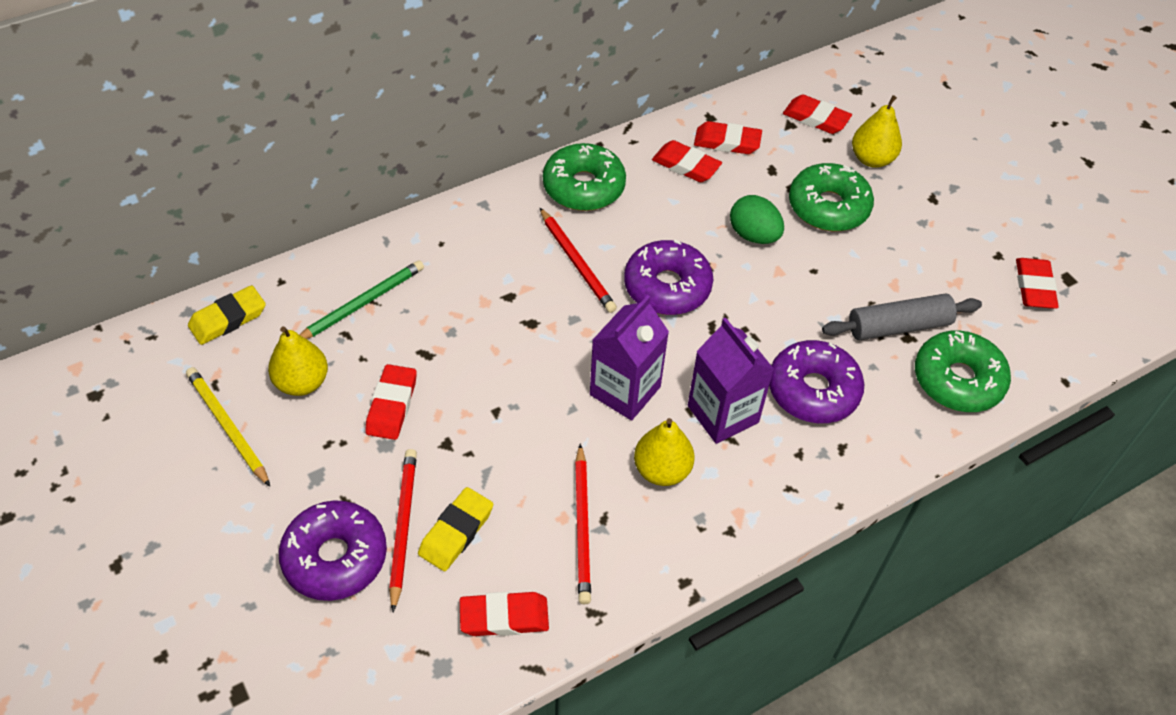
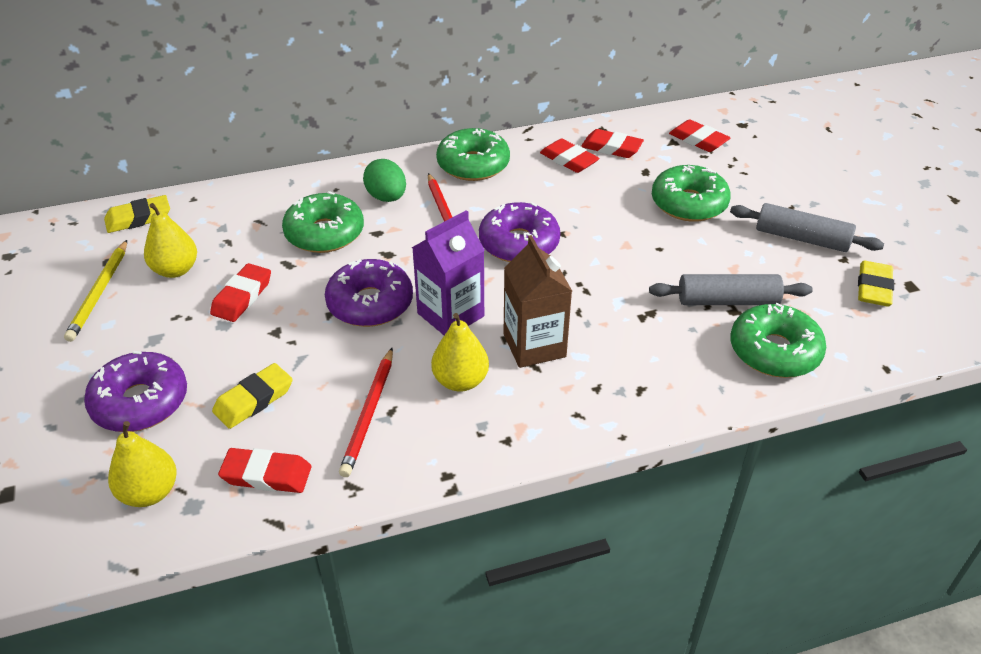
camera: 15 degrees right, 10 degrees down
(227, 427) = (99, 292): yellow pencil -> yellow pencil turned 150 degrees counterclockwise
(362, 303) = (251, 222): green pencil -> none
(403, 527) = (209, 388): red pencil -> none
(451, 306) = (324, 233): none -> green donut
(723, 414) = (534, 345): purple carton -> brown carton
(753, 235) = (612, 216): green egg -> green egg (386, 197)
(813, 390) = (627, 339): purple donut -> purple donut (370, 303)
(872, 159) = (741, 174): yellow pear -> yellow pear (150, 492)
(952, 235) = (801, 238): none -> grey rolling pin
(1034, 287) = (874, 288): red eraser -> yellow eraser

